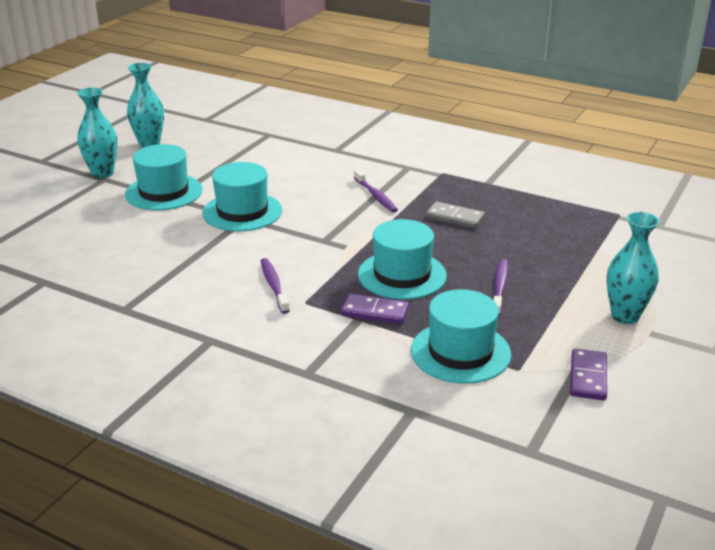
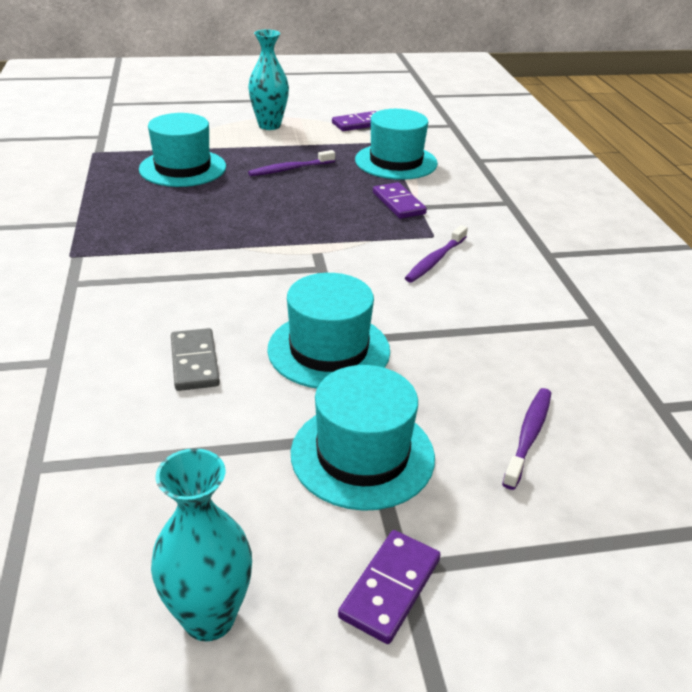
camera: 130 degrees left, 5 degrees up
(102, 173) = (390, 588): turquoise vase -> purple domino
(376, 196) = (181, 275): purple toothbrush -> purple toothbrush (528, 436)
(402, 275) = (328, 210): turquoise hat -> turquoise hat (183, 168)
(455, 217) = (184, 217): grey domino -> grey domino (194, 362)

